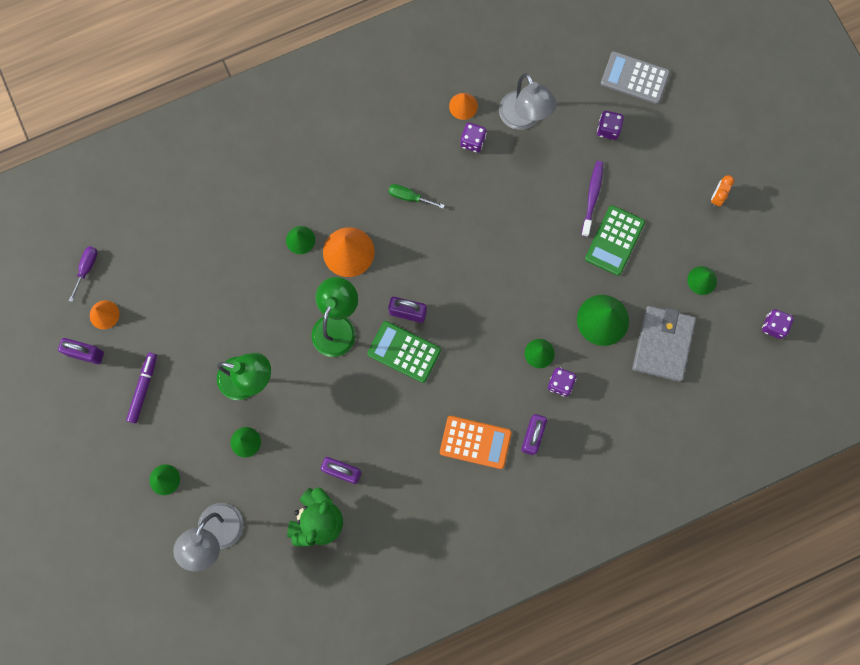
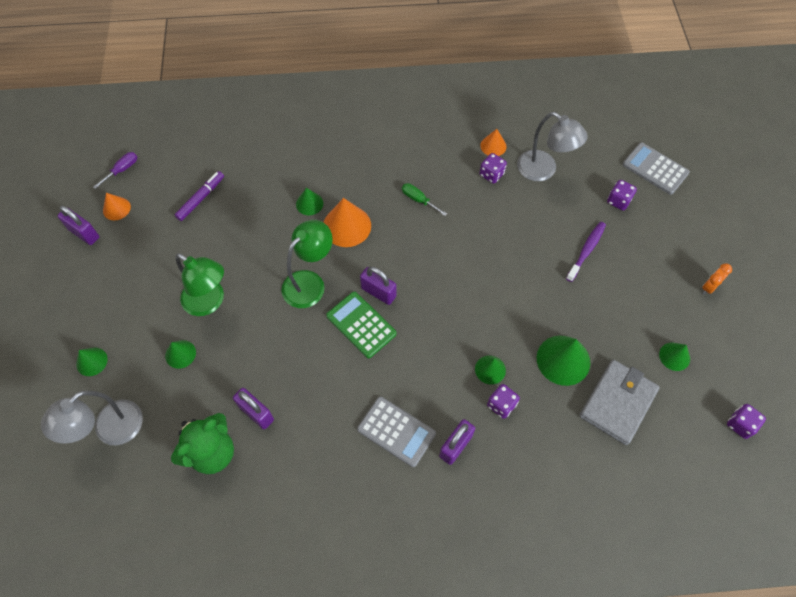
camera: 20 degrees right, 15 degrees down
(143, 388) = (116, 277): purple marker -> purple marker (201, 198)
(475, 442) = (396, 431): orange calculator -> grey calculator
(523, 118) = (543, 170): grey lamp -> grey lamp turned 45 degrees counterclockwise
(614, 240) = (596, 293): green calculator -> none

